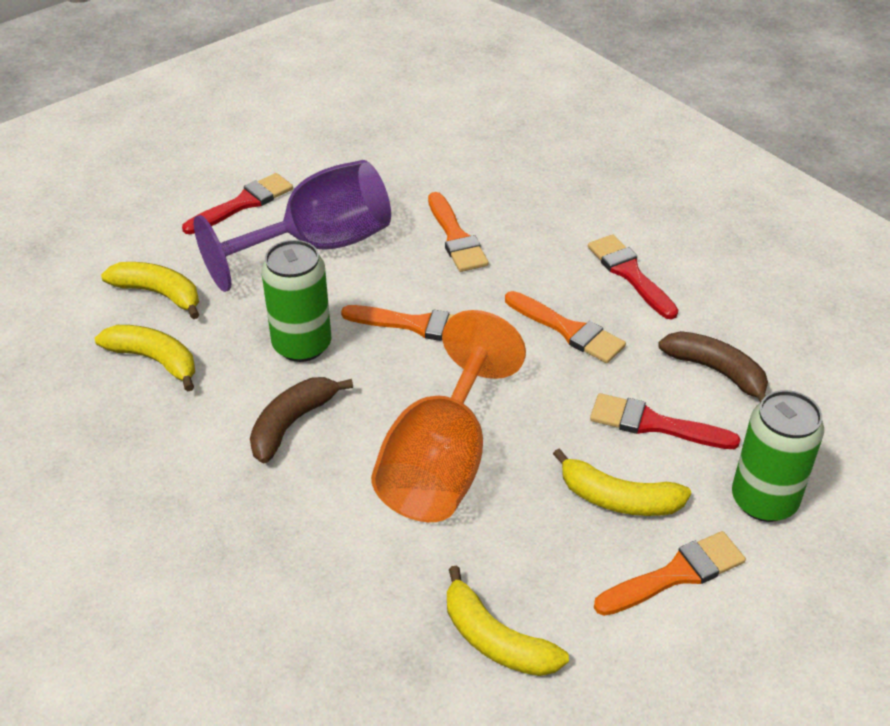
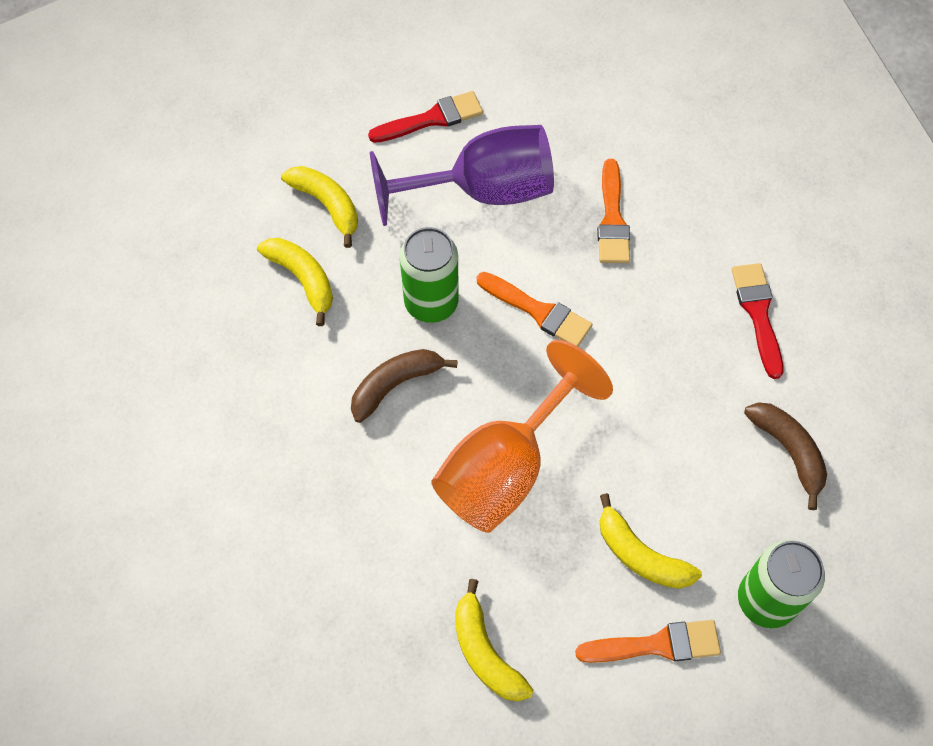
camera: 20 degrees right, 20 degrees up
(568, 330) = (672, 361): orange brush -> none
(654, 424) = (705, 489): red brush -> none

